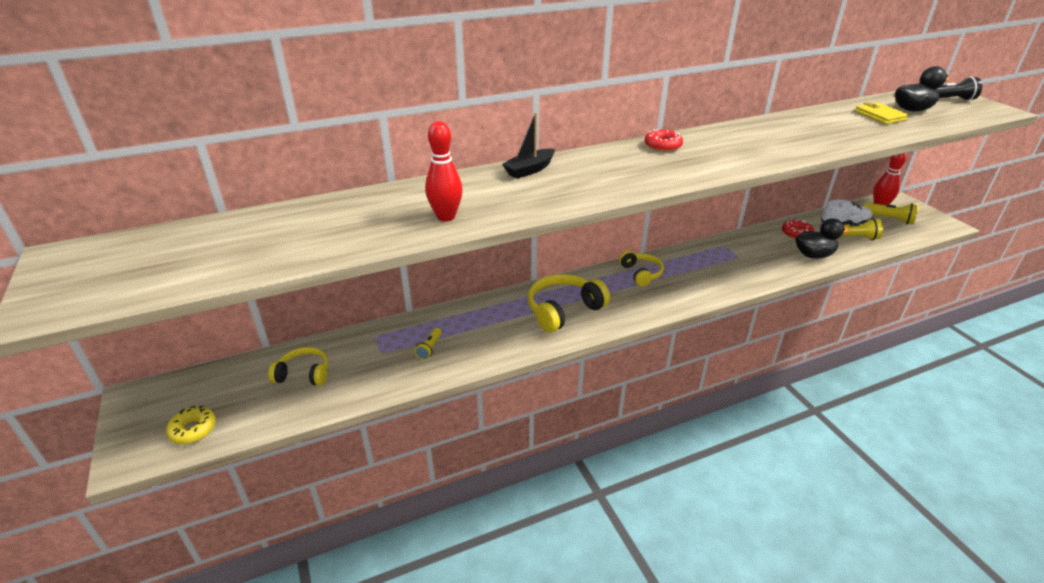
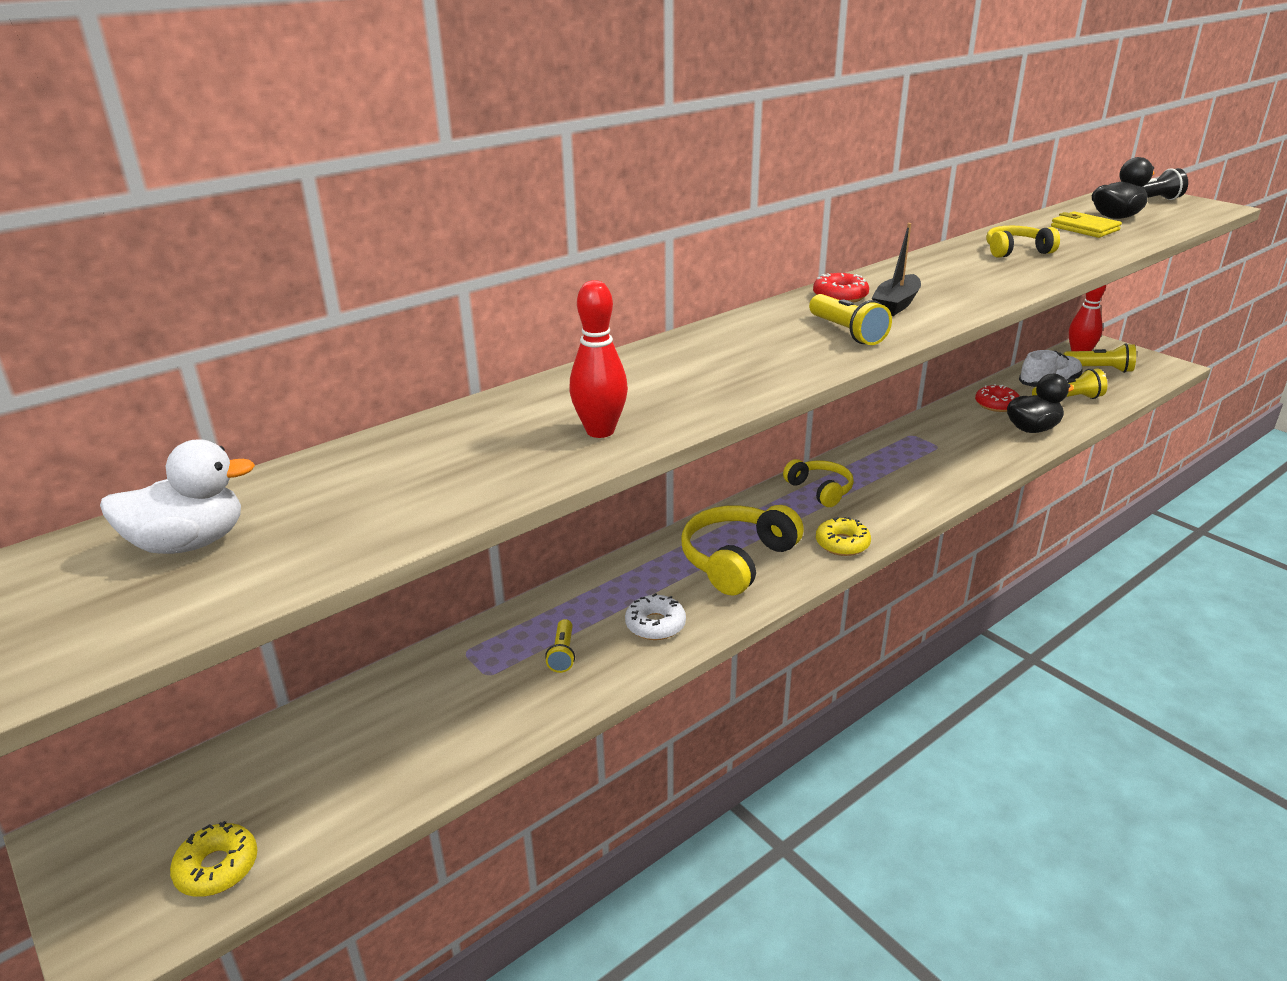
camera: 15 degrees left, 5 degrees down
(182, 248) = (189, 543): none -> white duck
(303, 374) = (372, 734): yellow headphones -> yellow headphones (1016, 251)
(492, 341) = (655, 625): none -> white donut
(529, 170) = (677, 350): black boat -> black boat (896, 304)
(637, 312) = (842, 544): none -> yellow donut
(648, 172) = (847, 332): none -> yellow flashlight

